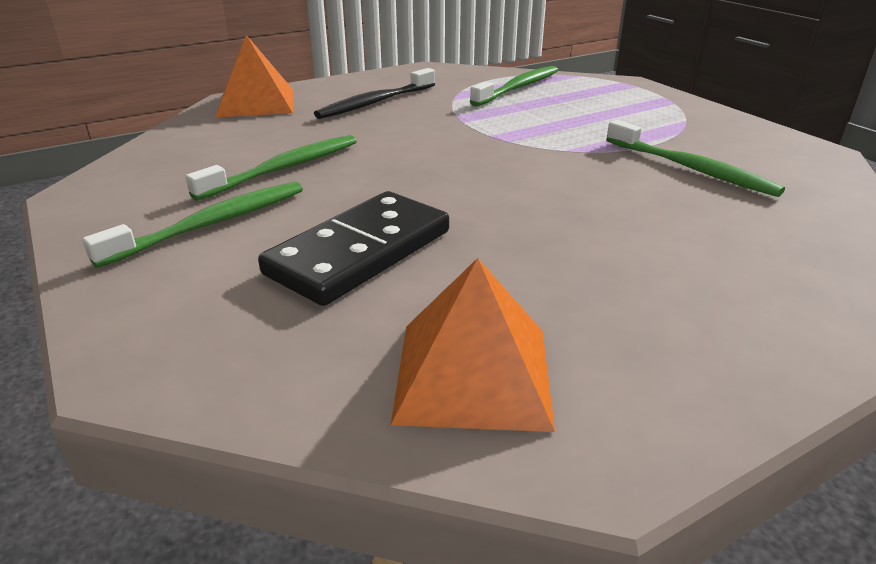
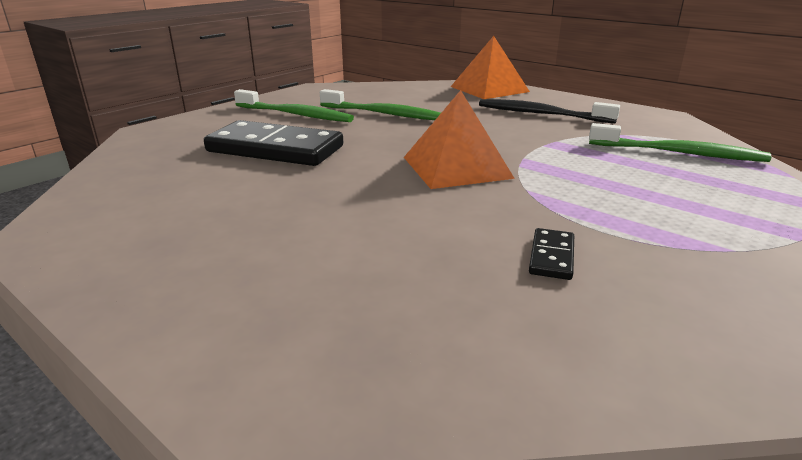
camera: 70 degrees right, 5 degrees down
(473, 374) = (135, 195): orange pyramid -> orange pyramid (456, 167)
(691, 168) = (551, 256): green toothbrush -> black domino

